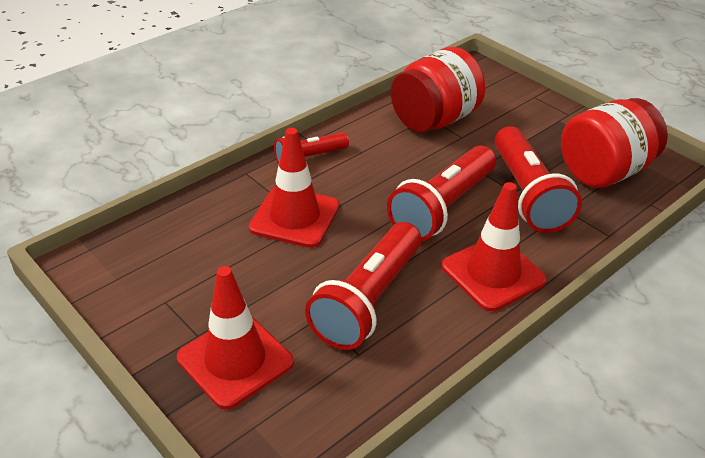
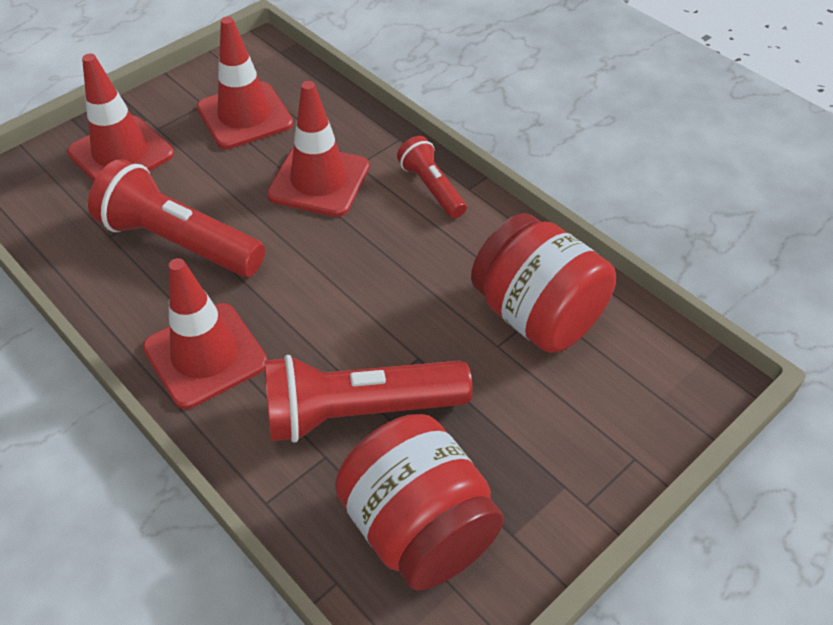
camera: 90 degrees right, 10 degrees up
(193, 268) = (245, 116): none -> red traffic cone
(442, 207) = (332, 313): red flashlight -> none

